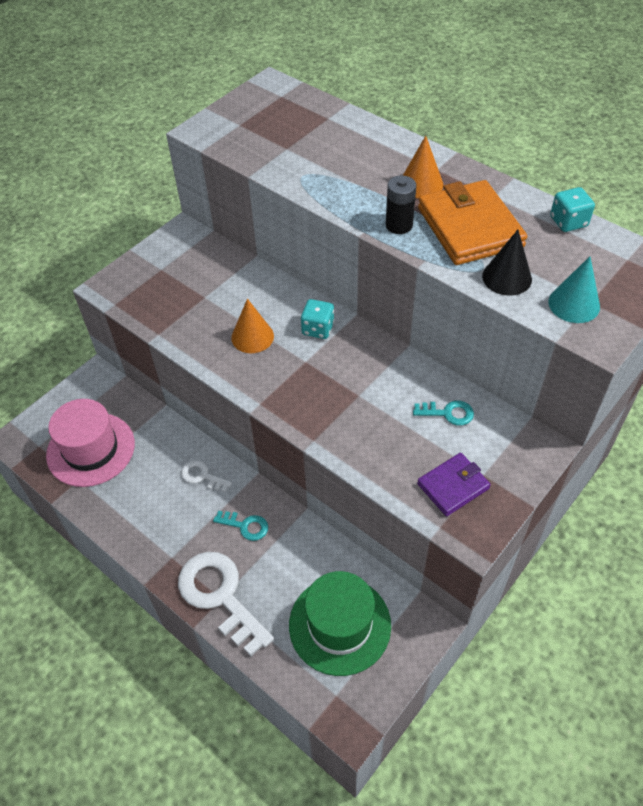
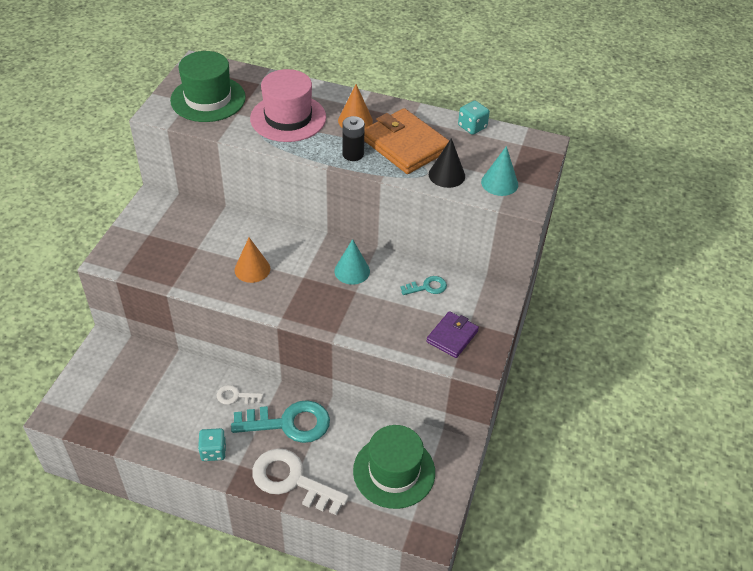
camera: 25 degrees left, 5 degrees down
(91, 449) = (128, 403): pink hat -> pink hat (288, 118)
(245, 526) = (289, 423): turquoise key -> turquoise key, size x2.05
(262, 125) = (208, 99): none -> green hat
(318, 329) = (302, 250): turquoise dice -> turquoise dice (213, 451)
(365, 368) = (352, 271): none -> turquoise cone

